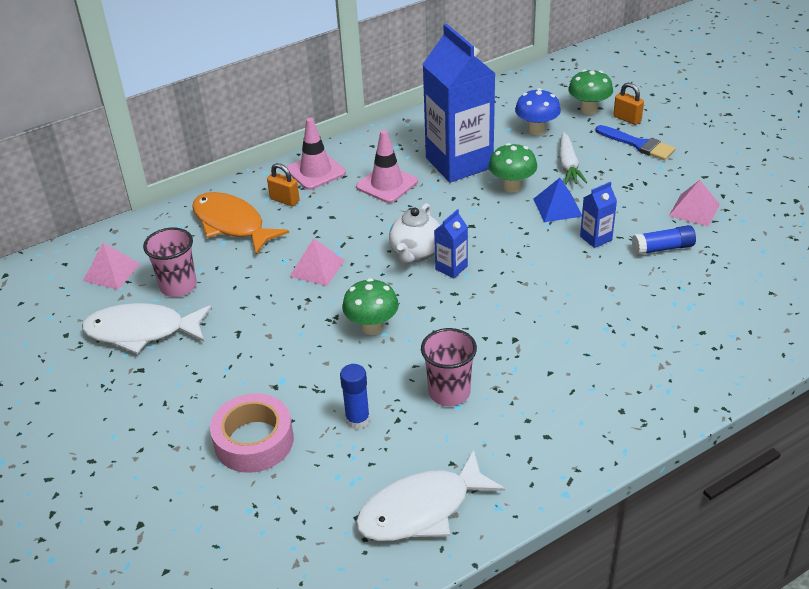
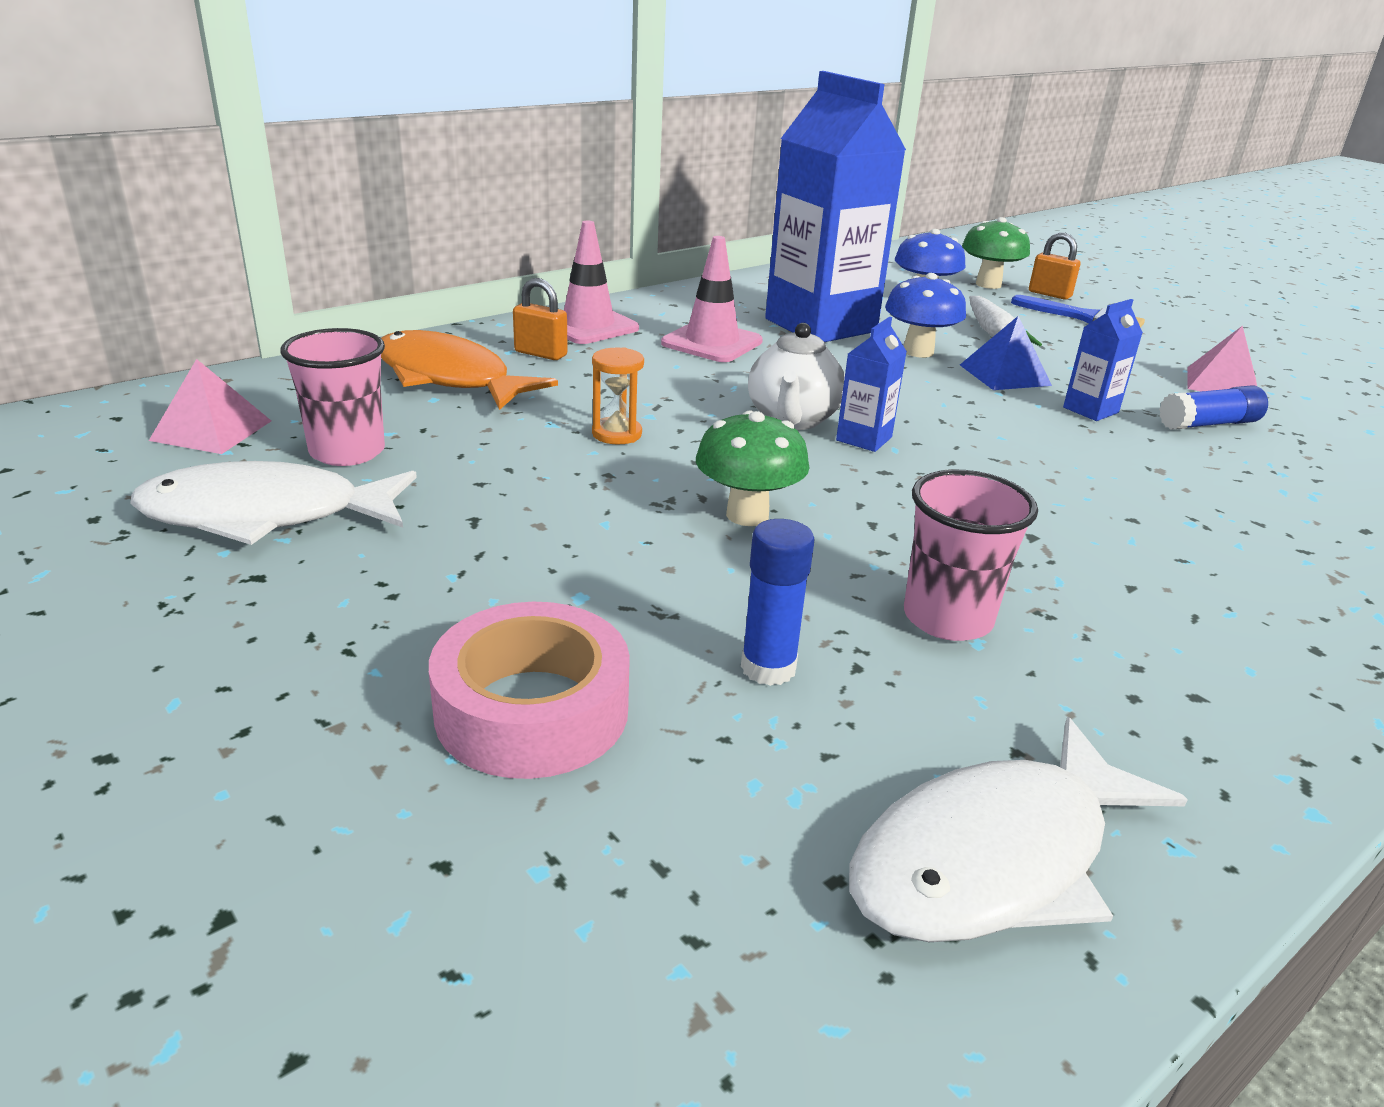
camera: 10 degrees left, 10 degrees down
(317, 268) = (617, 434): pink pyramid -> orange hourglass
(512, 187) = (918, 351): green mushroom -> blue mushroom

